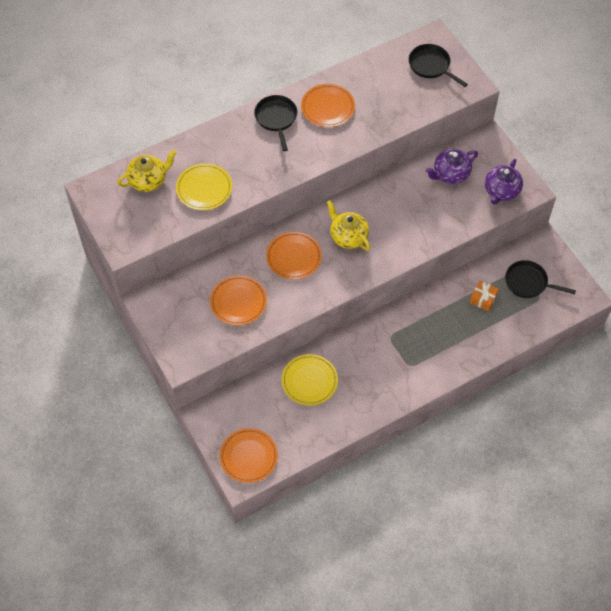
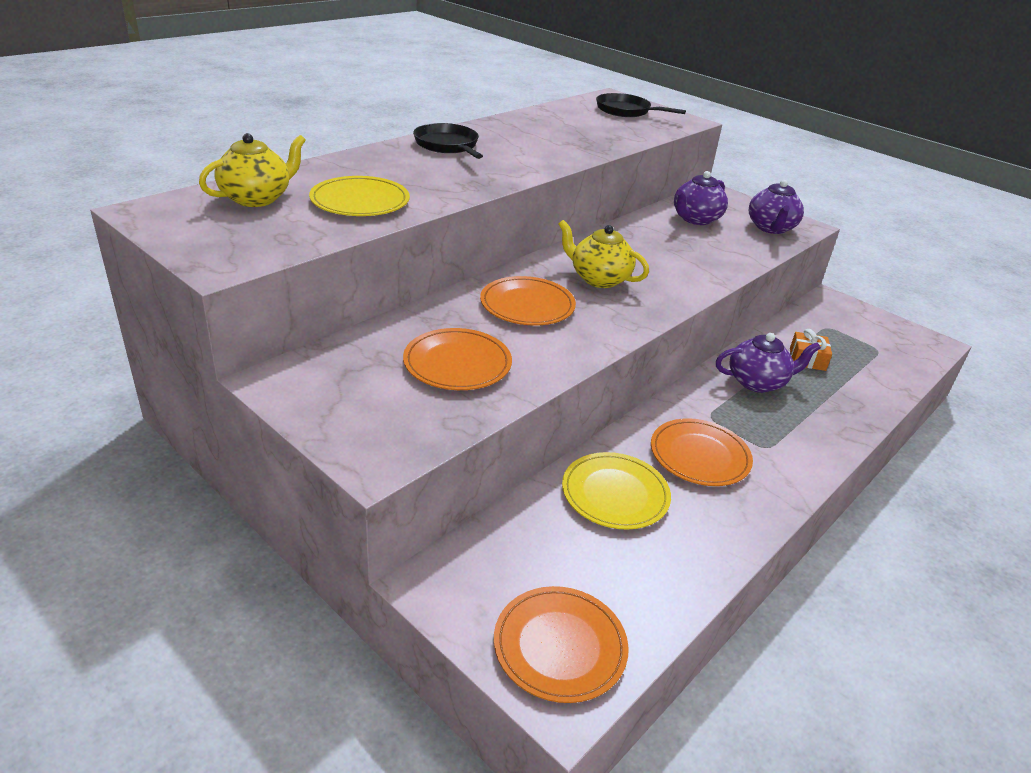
camera: 20 degrees left, 25 degrees down
(327, 107) = (515, 137): orange plate -> orange plate (699, 455)
(436, 314) = (757, 382): none -> purple teapot
(528, 283) = (850, 337): black pan -> none

